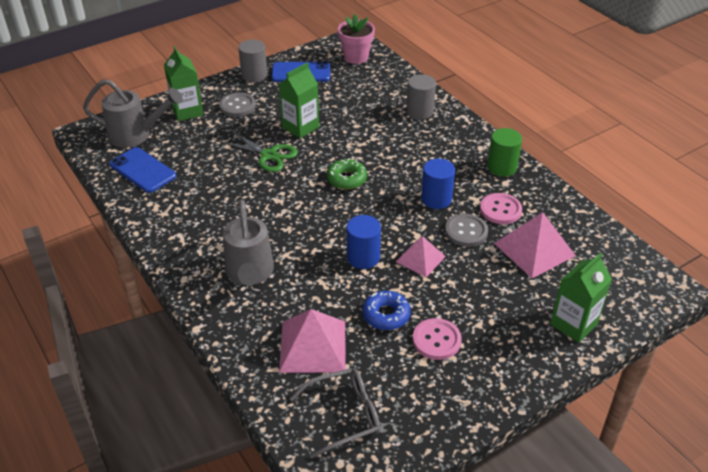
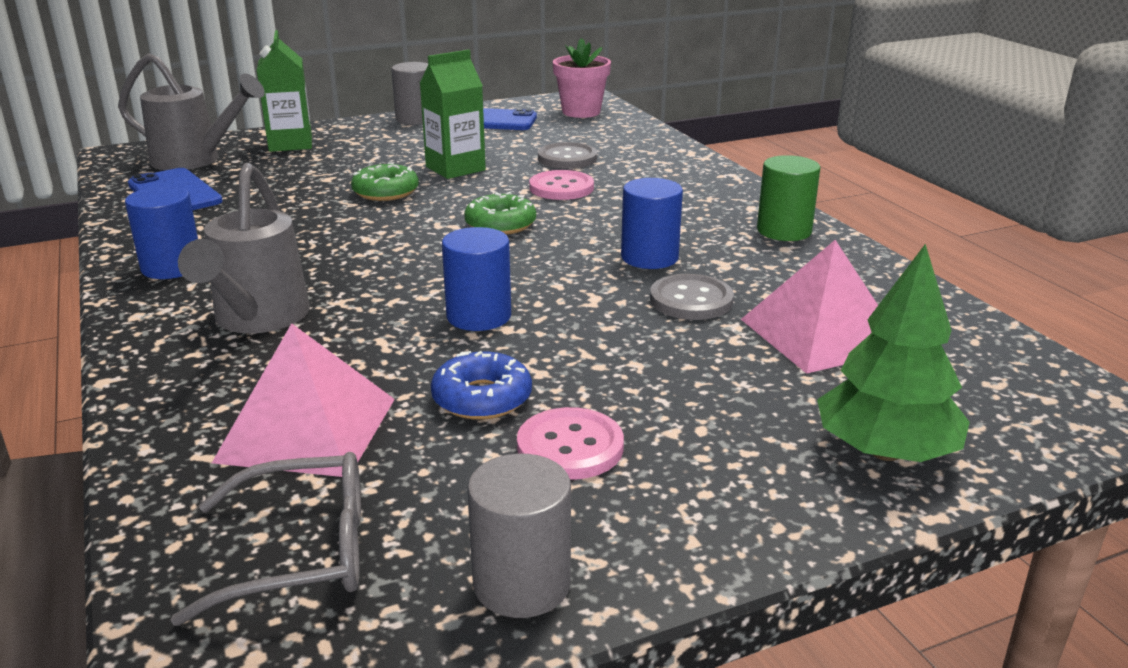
camera: 10 degrees right, 15 degrees down
(180, 238) = (172, 267): none -> blue cylinder
(237, 106) = (370, 144): grey button -> grey button (567, 158)
(269, 155) = (385, 192): green scissors -> green donut
(419, 111) = (660, 165): grey cylinder -> grey cylinder (522, 584)
(420, 259) = (588, 327): pink pyramid -> none
(500, 210) = (767, 279): pink button -> pink button (561, 188)
(573, 324) = (885, 452): green carton -> green tree

